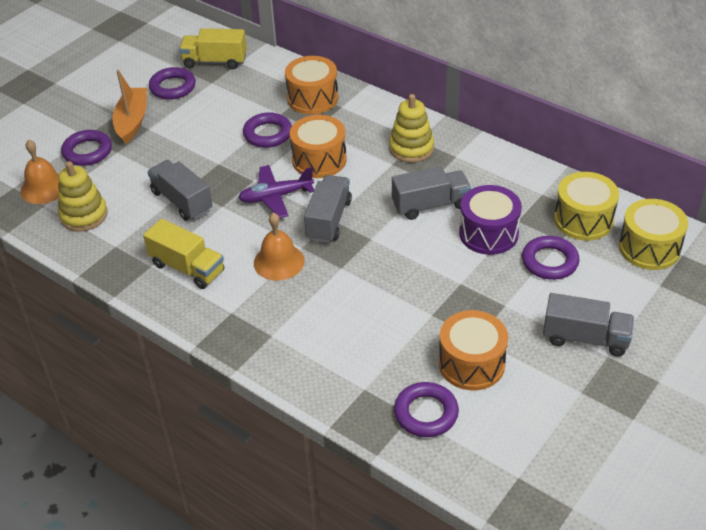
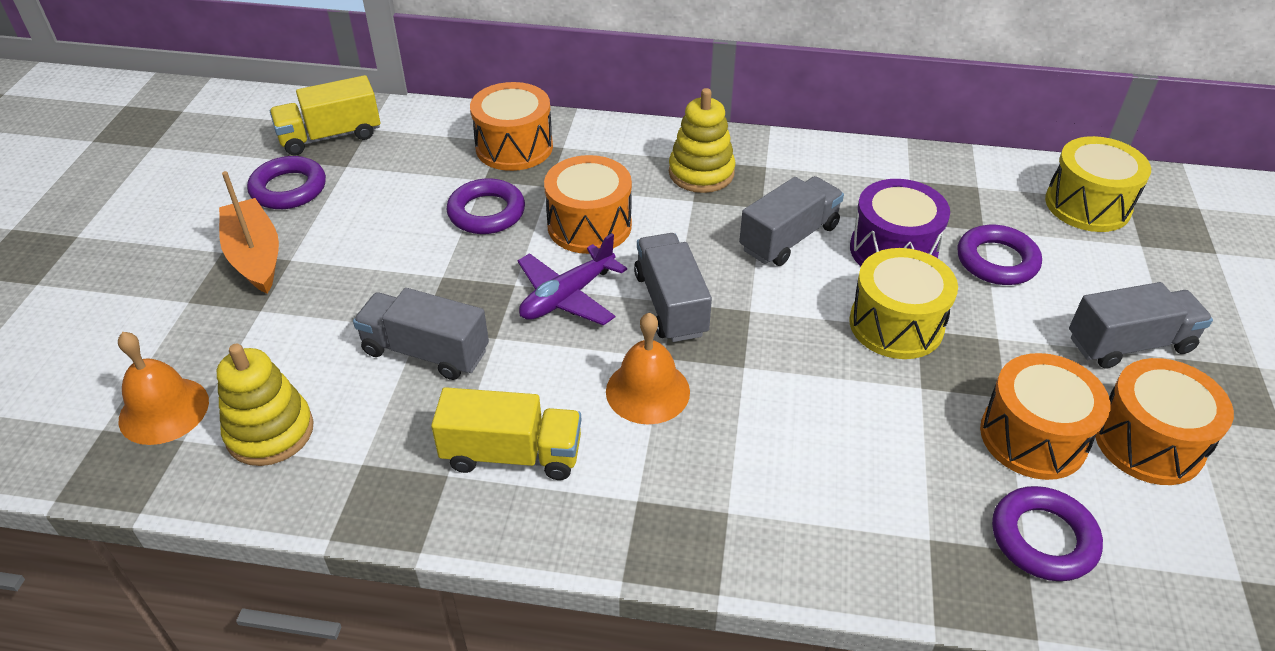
camera: 30 degrees left, 0 degrees up
(87, 152) = (207, 326): purple ring -> none
(538, 392) = (1148, 442): none -> orange drum
(583, 220) = (985, 196): yellow drum -> yellow drum (896, 324)

